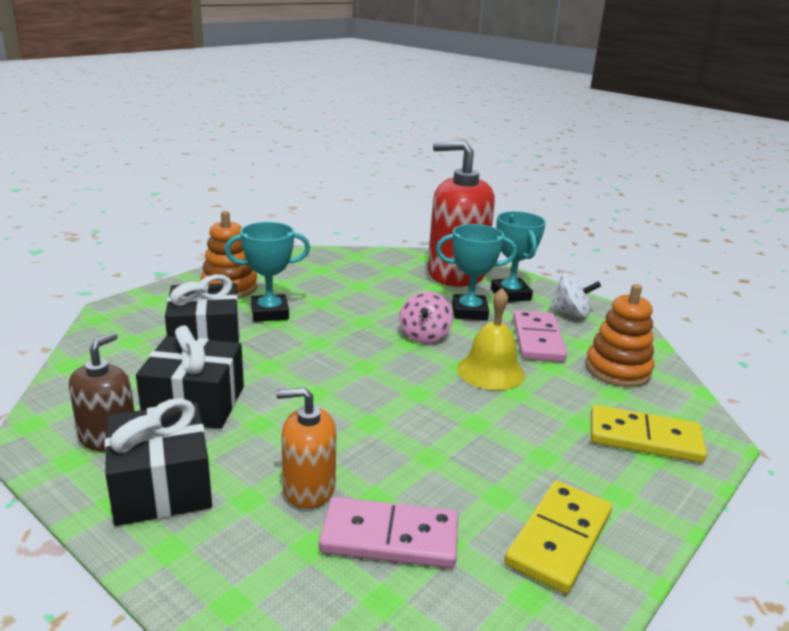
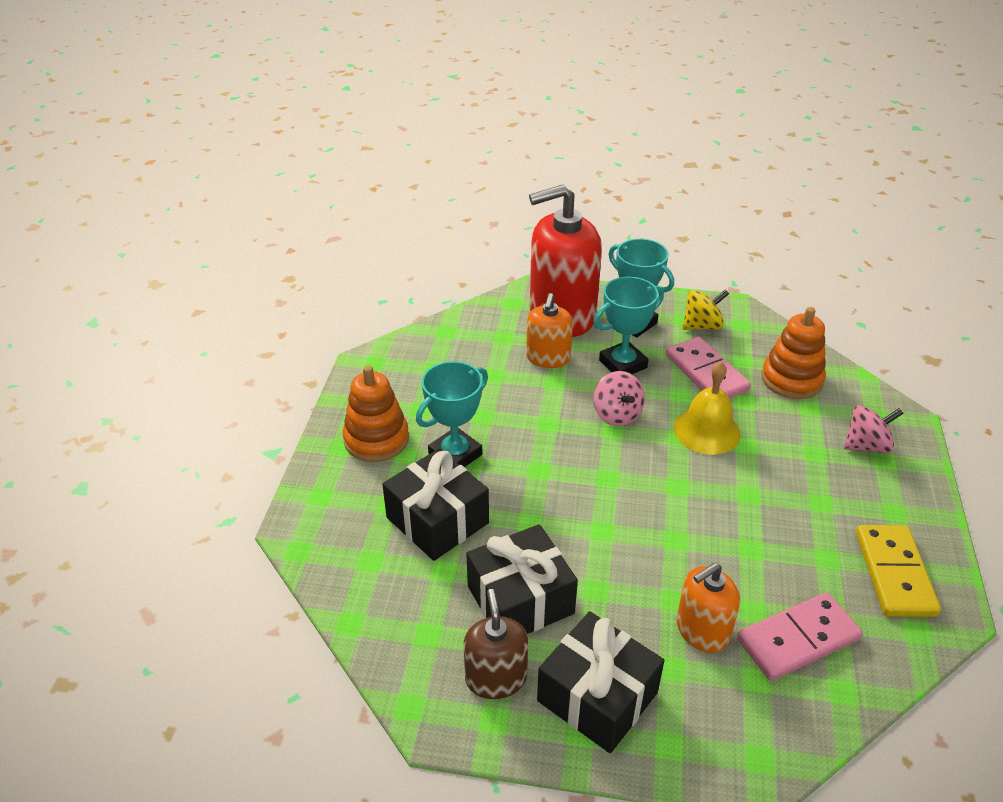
camera: 30 degrees left, 15 degrees up
(413, 290) = (548, 358): none -> orange soap dispenser
(570, 314) = (702, 326): white spinning top -> yellow spinning top
(644, 438) = (866, 445): yellow domino -> pink spinning top

